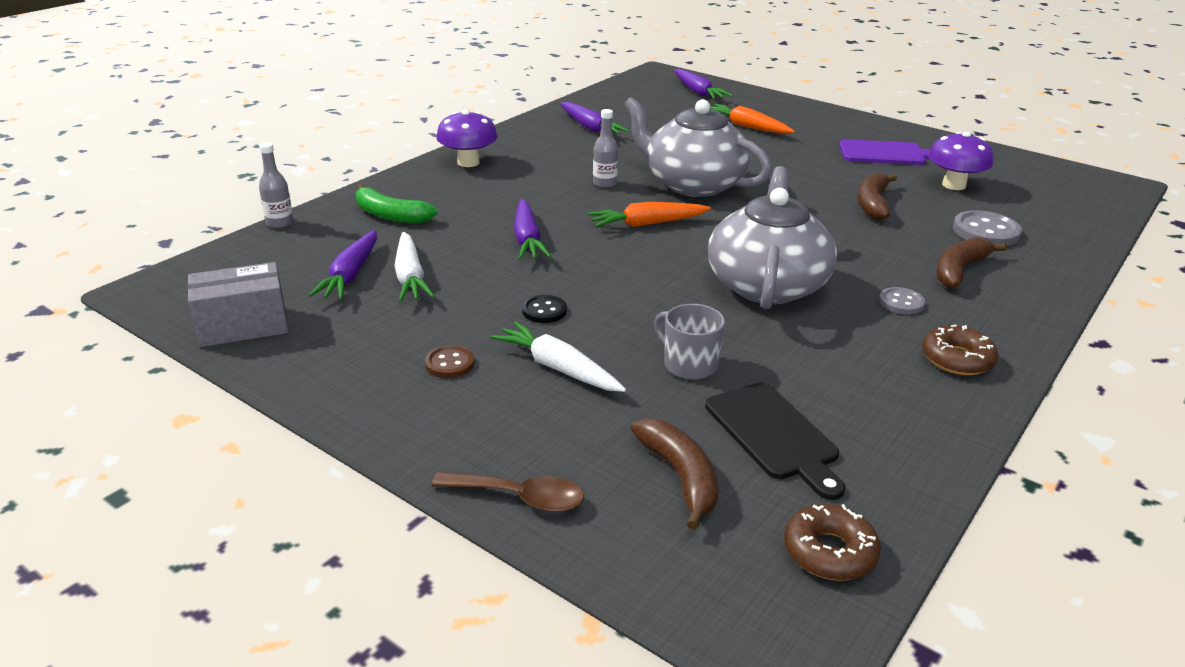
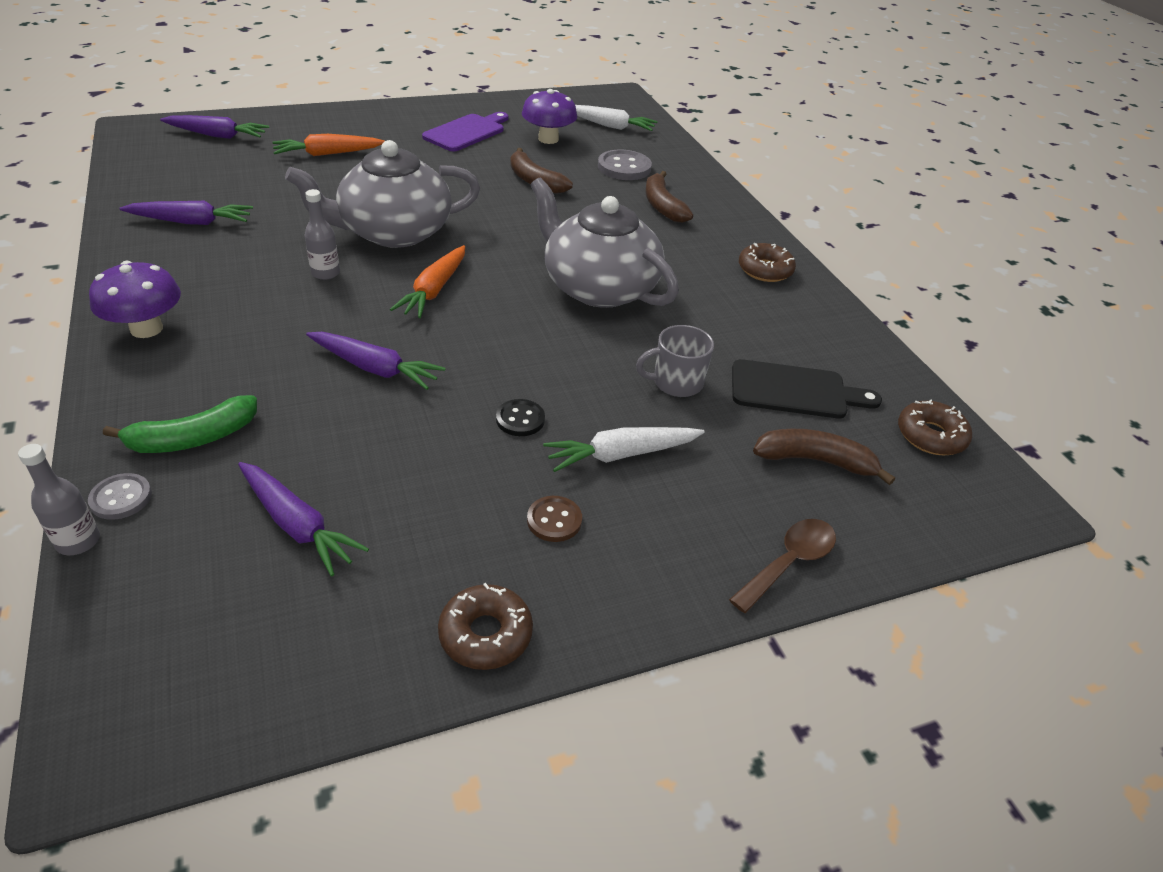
camera: 60 degrees left, 10 degrees up
(243, 326) = (314, 666): grey box -> none
(315, 375) = (485, 634): none -> brown donut
(410, 277) = (356, 480): white carrot -> white carrot (610, 126)
(901, 303) = (680, 249): grey button -> grey button (121, 498)

